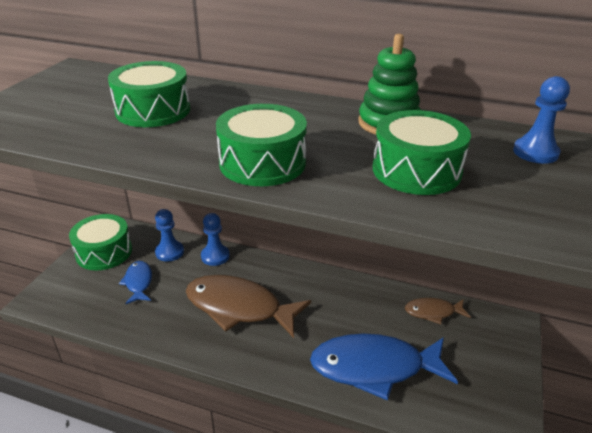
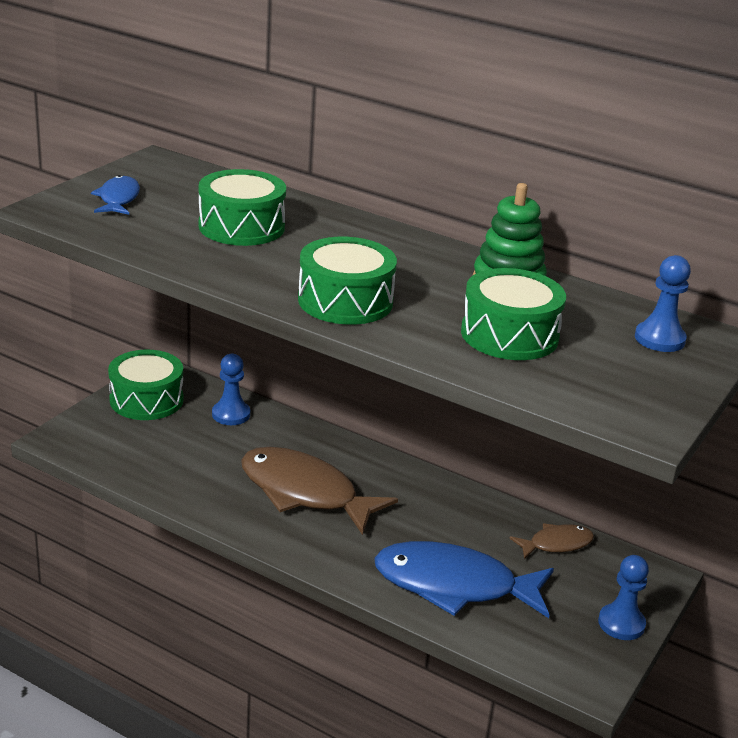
camera: 10 degrees right, 5 degrees down
(138, 282) = (184, 442): blue fish -> blue fish (118, 199)
(215, 256) = (289, 430): blue pawn -> blue pawn (621, 623)
(433, 312) = (556, 544): brown fish -> brown fish turned 150 degrees clockwise

